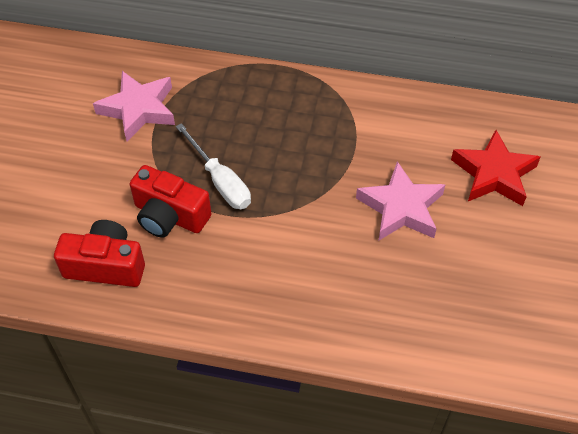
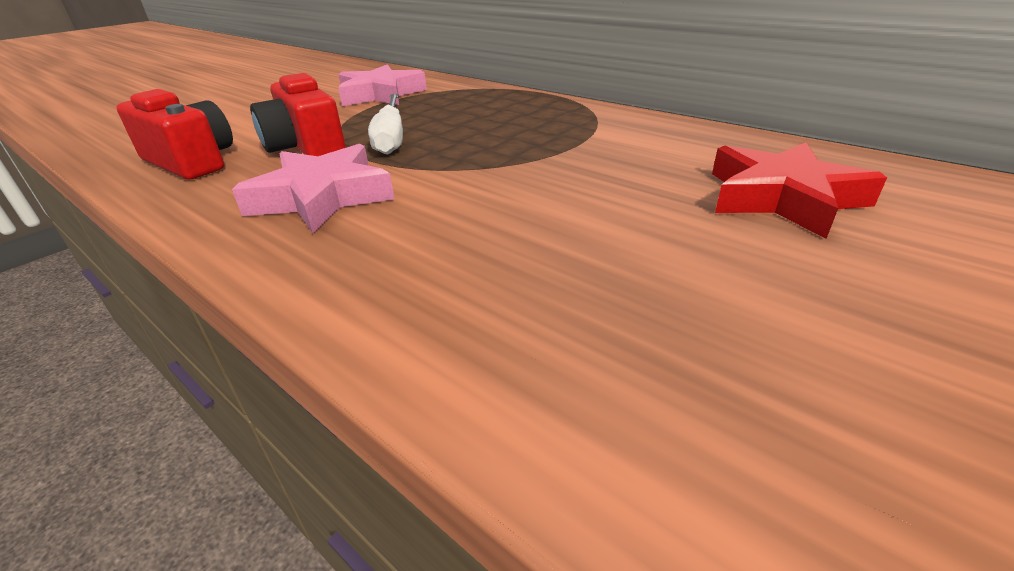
camera: 30 degrees right, 20 degrees down
(401, 208) = (594, 196): pink star -> pink star (322, 197)

